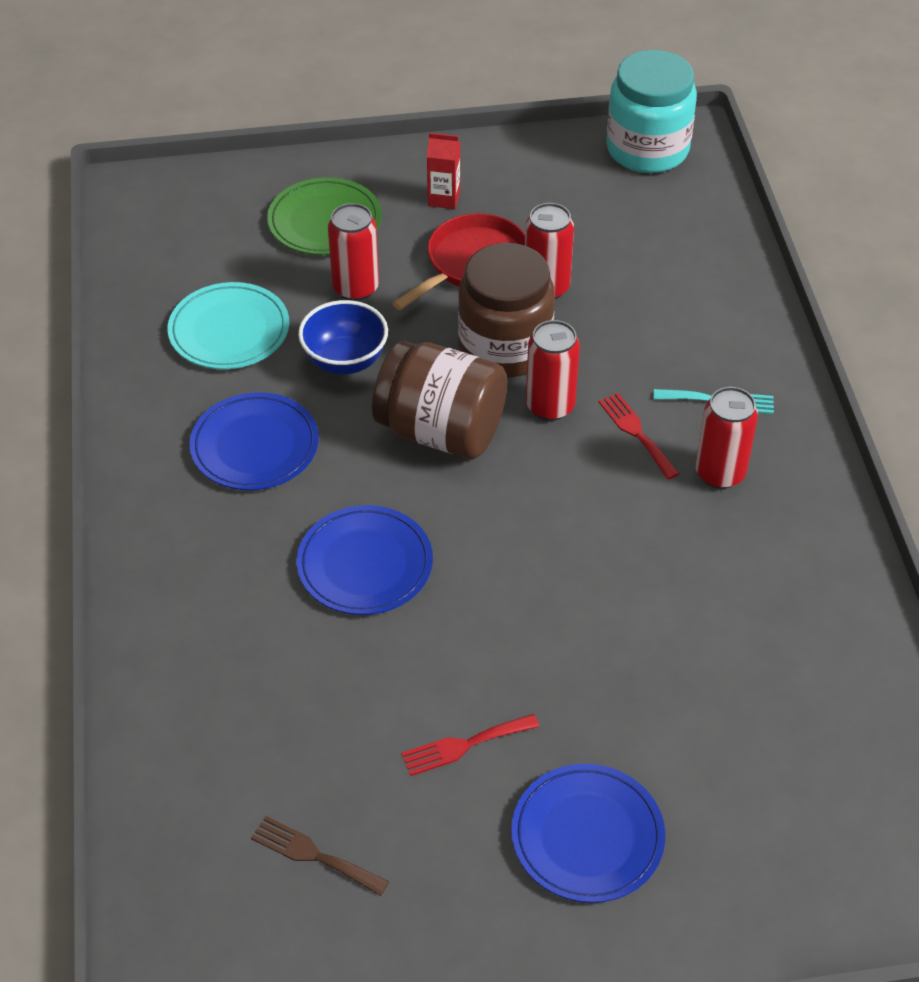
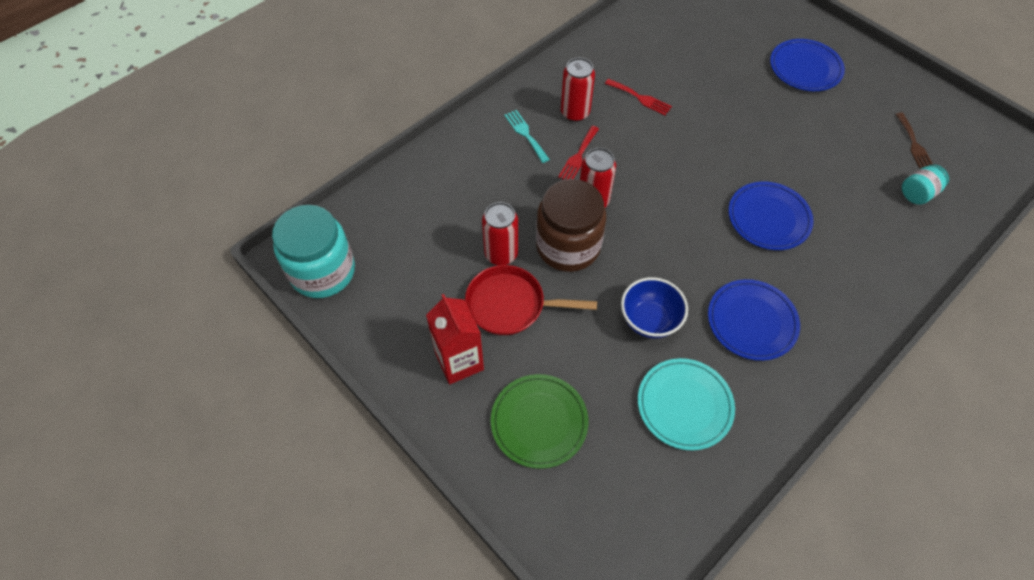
camera: 125 degrees left, 10 degrees up
(238, 776) = (917, 193): none -> turquoise jar
(356, 288) = (585, 357): red can -> none
(441, 431) = (655, 239): brown jar -> none
(444, 198) = (459, 361): red carton -> red carton, size x1.62
(464, 745) = (813, 126): red fork -> red fork (640, 98)

